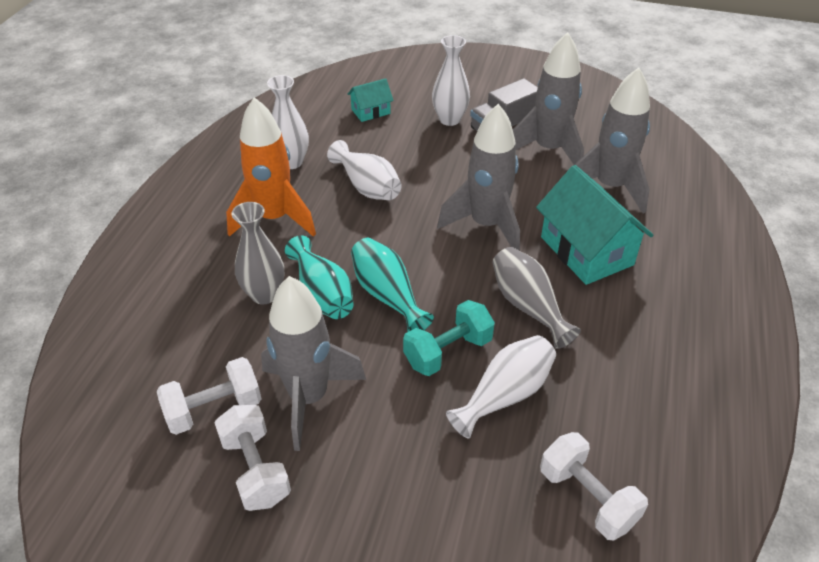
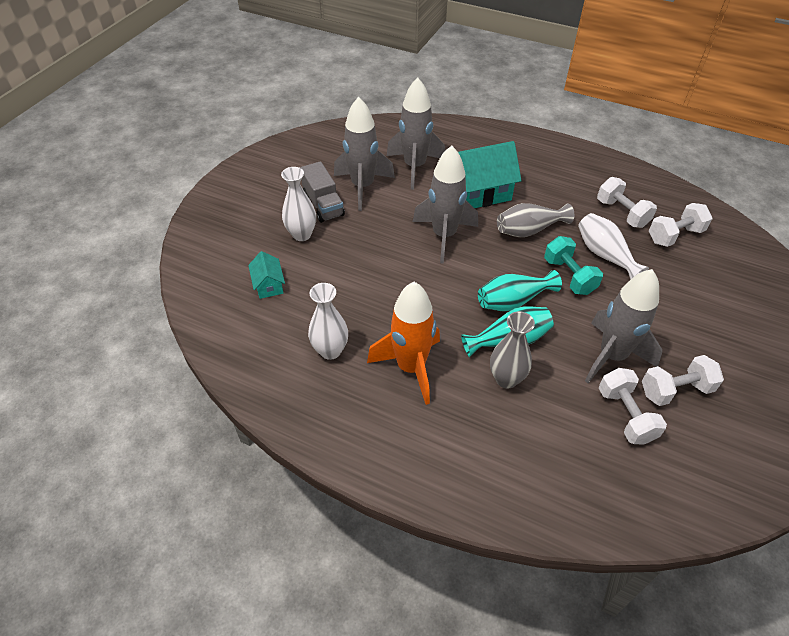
camera: 80 degrees left, 5 degrees up
(367, 187) = (381, 299): white vase -> none
(614, 421) = (622, 213): none -> white dumbbell

